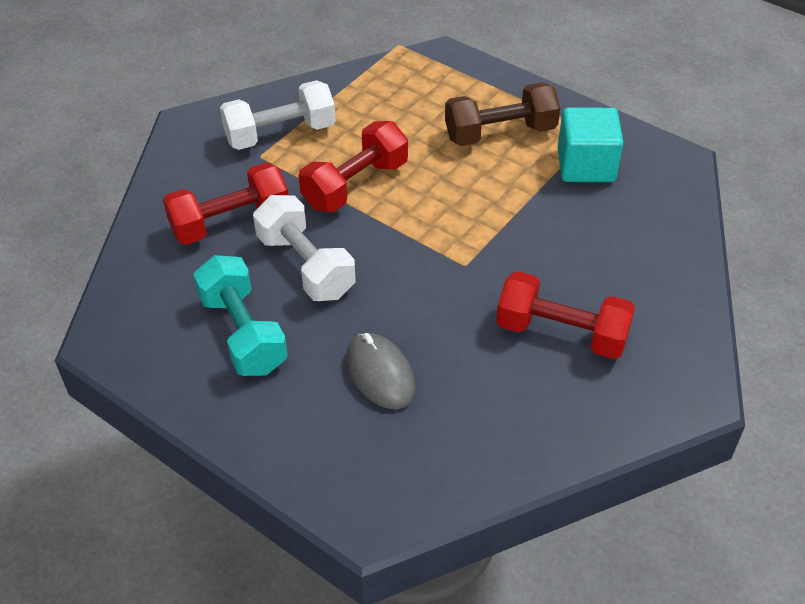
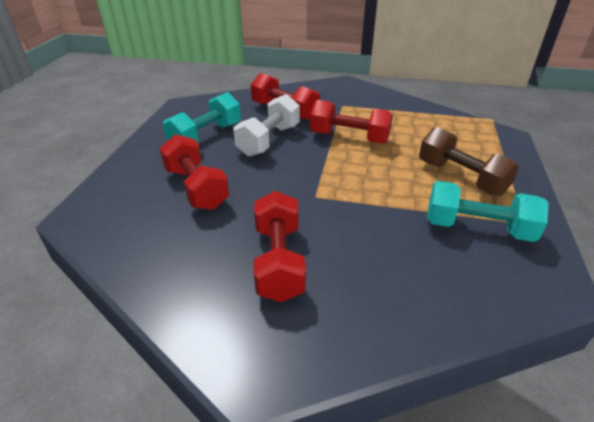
camera: 65 degrees right, 10 degrees down
(280, 134) = (366, 105): white dumbbell -> none
(380, 374) = (196, 188): grey mouse -> red dumbbell
(586, 165) = (477, 228): turquoise cube -> turquoise dumbbell

